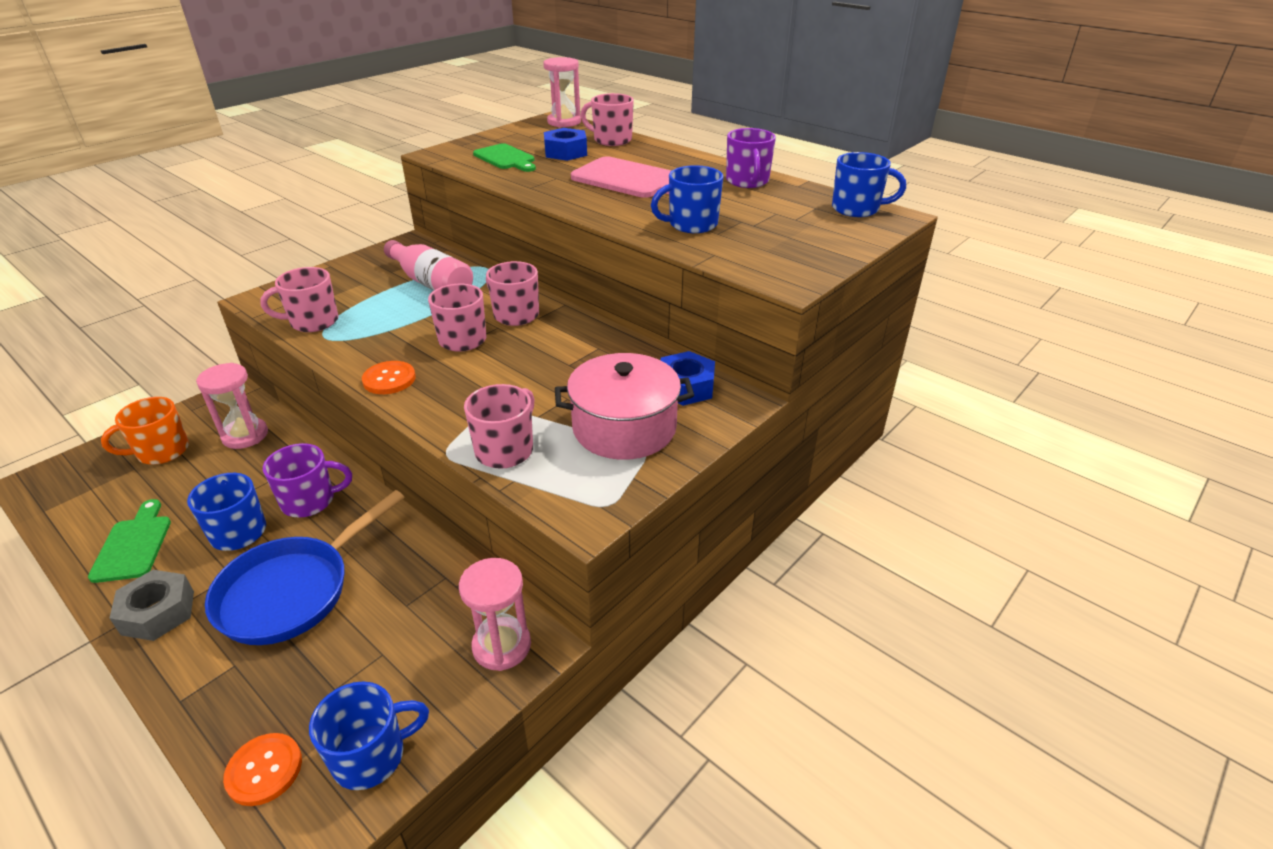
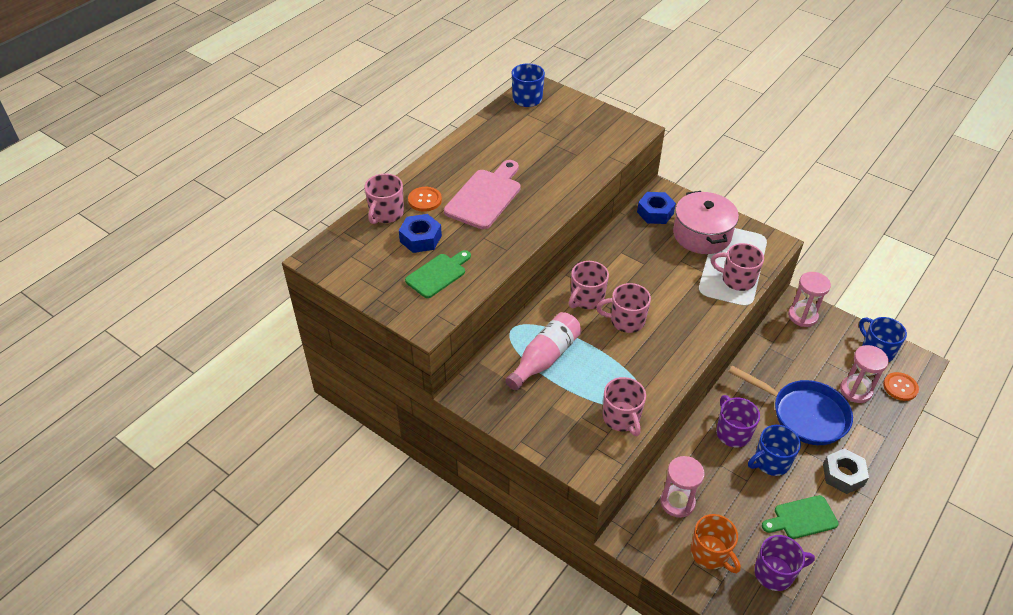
camera: 95 degrees left, 10 degrees up
(389, 379) = (685, 348): orange button -> orange button (425, 200)
(564, 122) = (329, 249): pink hourglass -> pink hourglass (855, 390)
(691, 225) = (566, 165): blue mug -> none
(747, 181) = (482, 140): purple mug -> purple mug (775, 573)

